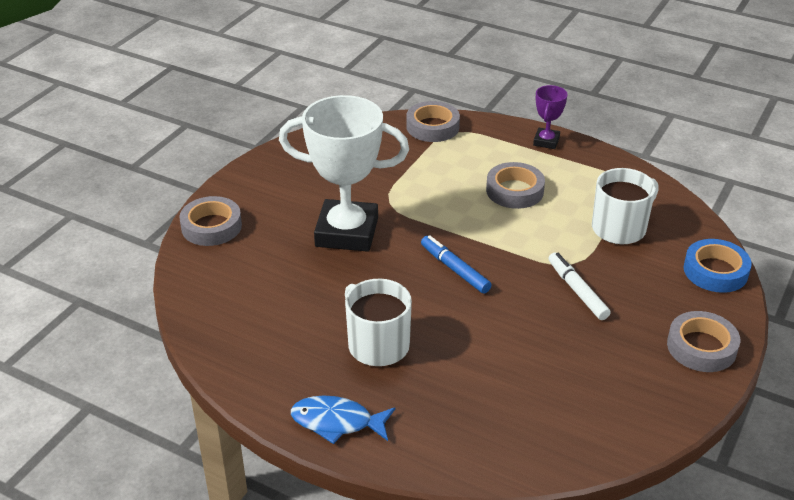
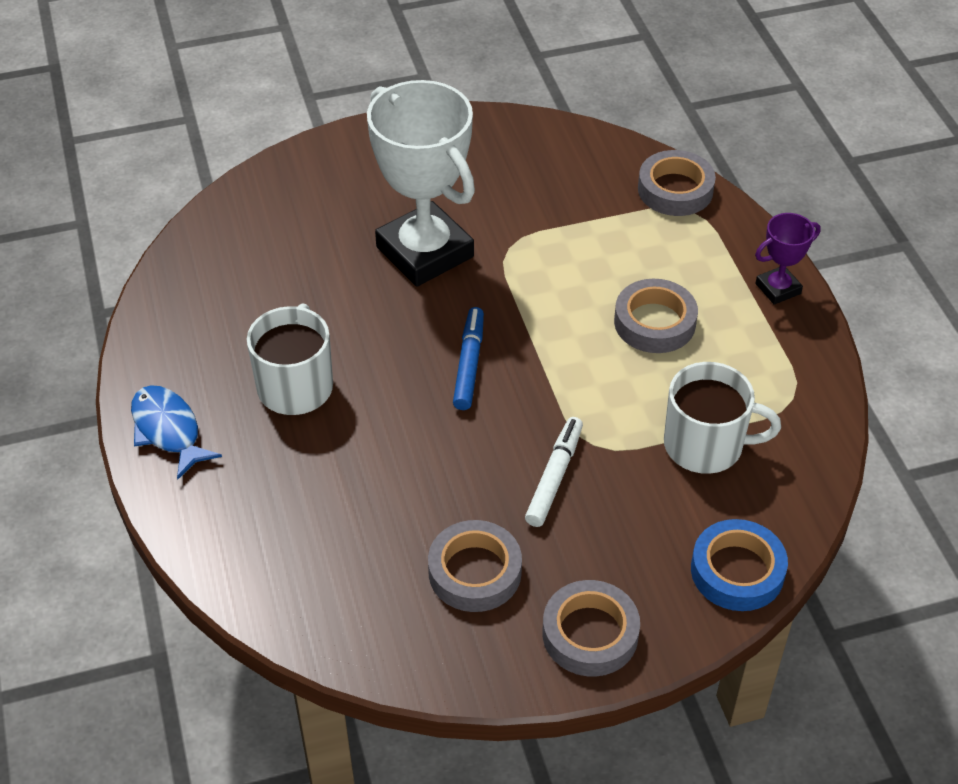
camera: 45 degrees right, 10 degrees up
(211, 226) = (317, 163): grey tape -> grey tape (475, 572)

